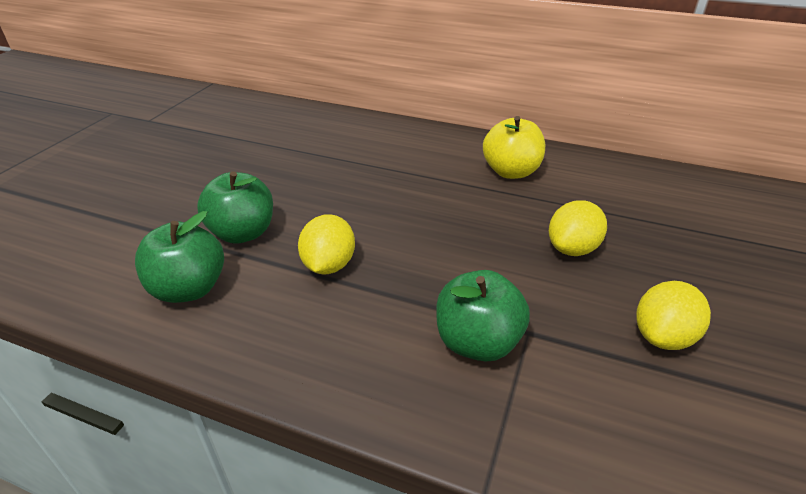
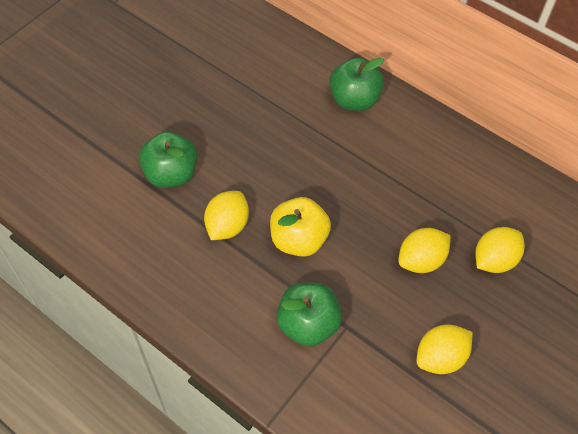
camera: 15 degrees right, 20 degrees up
(189, 289) = (124, 222): green apple -> green apple (354, 100)
(511, 172) = (415, 158): yellow apple -> yellow apple (298, 240)
(648, 232) = (494, 260): none -> yellow lemon

